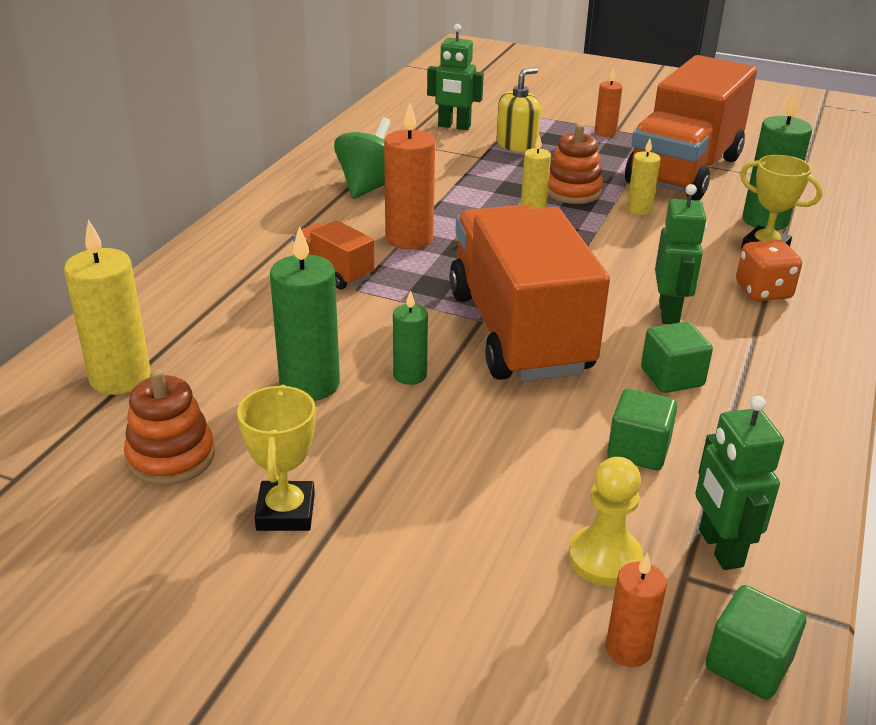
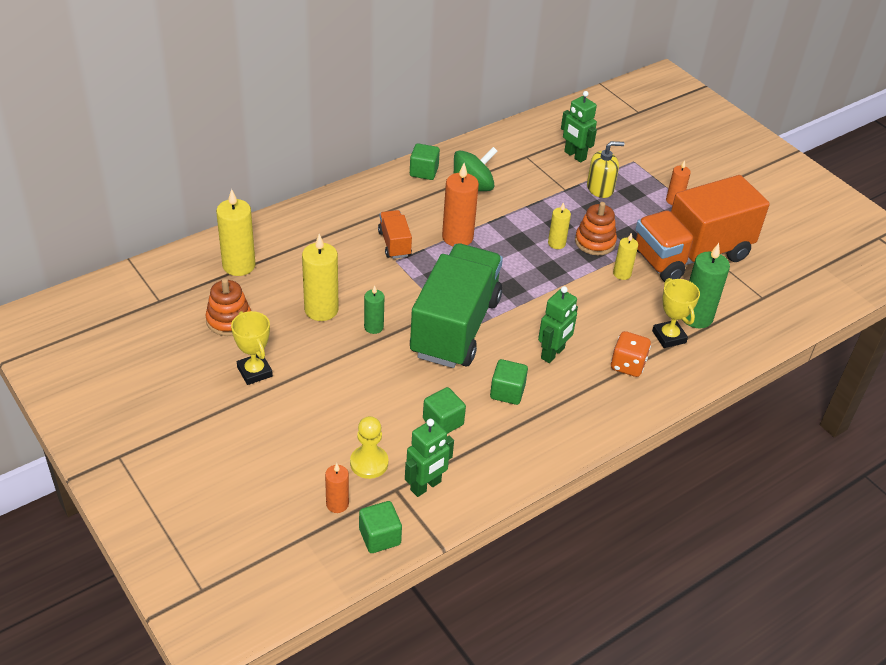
camera: 30 degrees right, 10 degrees up
(285, 512) = (254, 372): yellow trophy -> yellow trophy turned 60 degrees counterclockwise
(291, 190) = (424, 172): none -> green cube
(310, 384) = (321, 310): green candle -> yellow candle
(518, 332) = (455, 327): orange truck -> green truck
(719, 548) = (426, 486): green robot -> green robot turned 150 degrees counterclockwise

